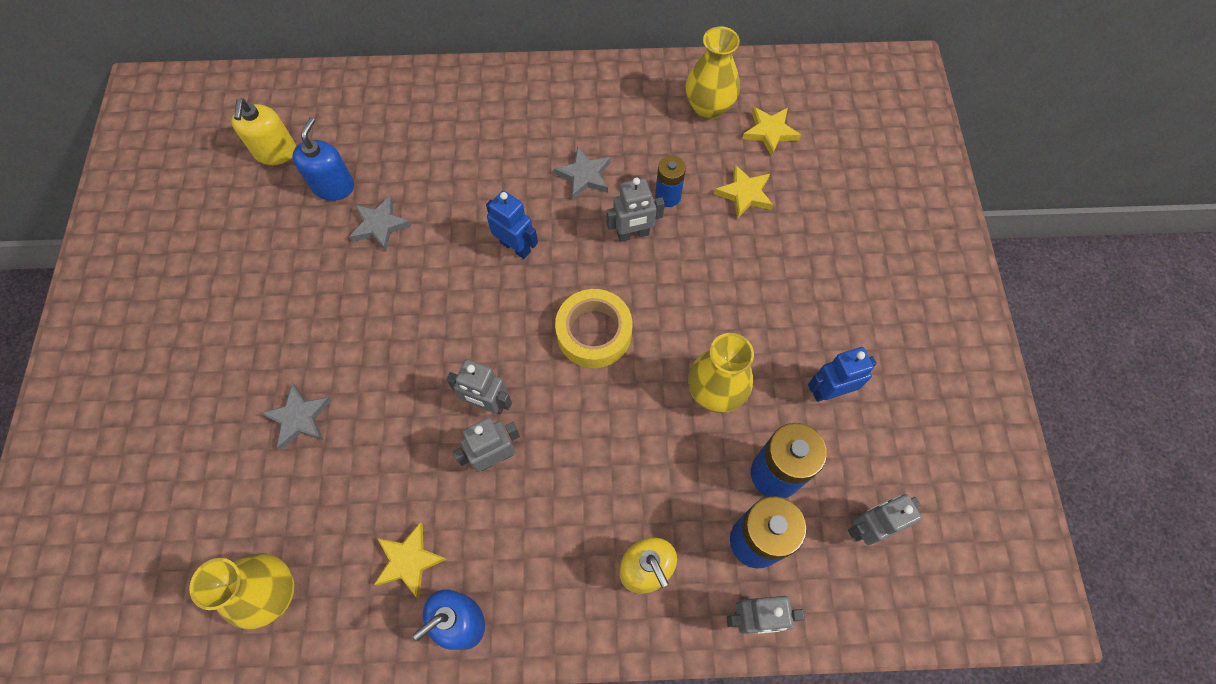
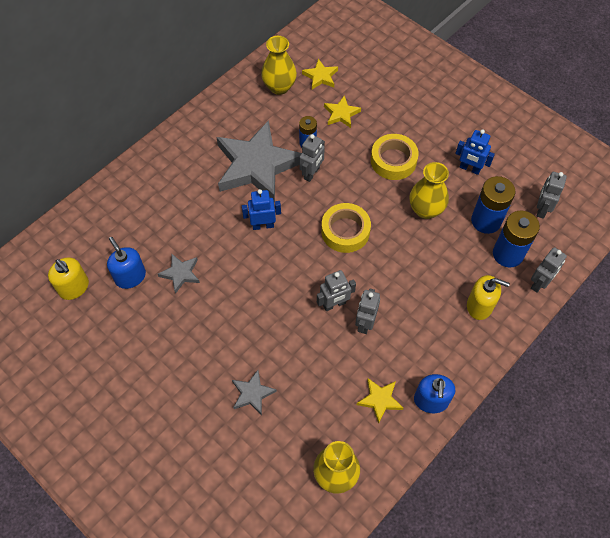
camera: 45 degrees left, 5 degrees down
(584, 175) = (257, 165): grey star -> grey star, size x2.31
(744, 299) = (393, 161): none -> yellow tape
(829, 391) = (469, 169): blue robot -> blue robot turned 90 degrees counterclockwise

